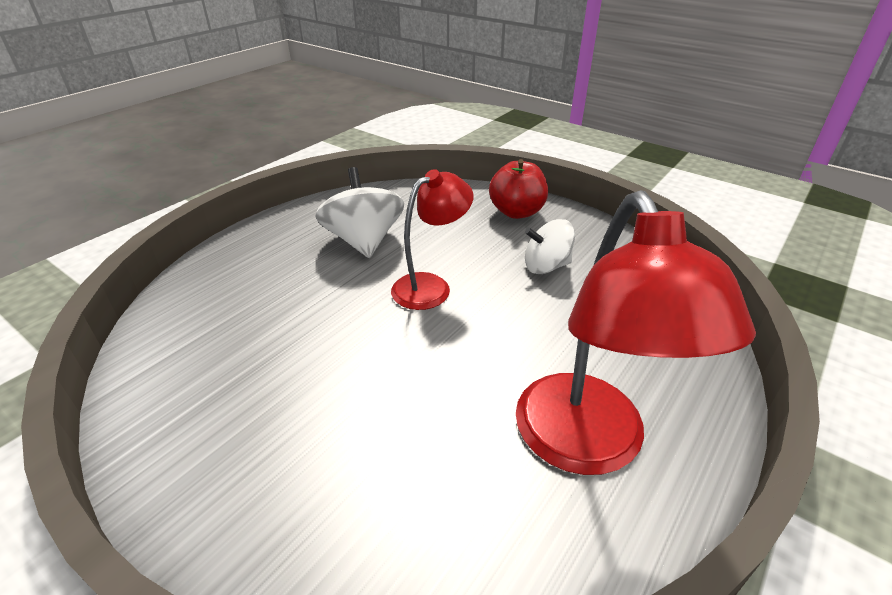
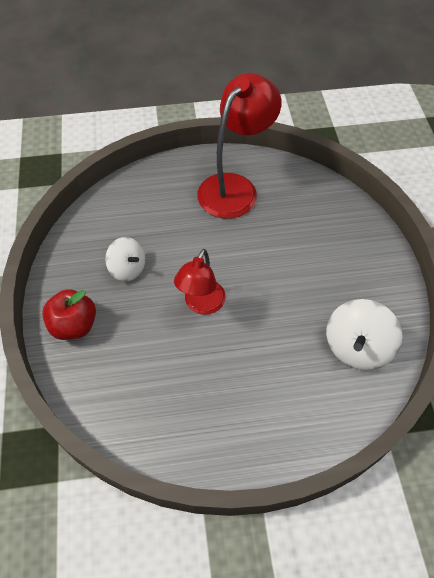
camera: 135 degrees left, 20 degrees up
(364, 241) = (197, 380): white spinning top -> white spinning top (357, 347)
(431, 286) = (201, 305): red lamp -> red lamp turned 75 degrees counterclockwise

